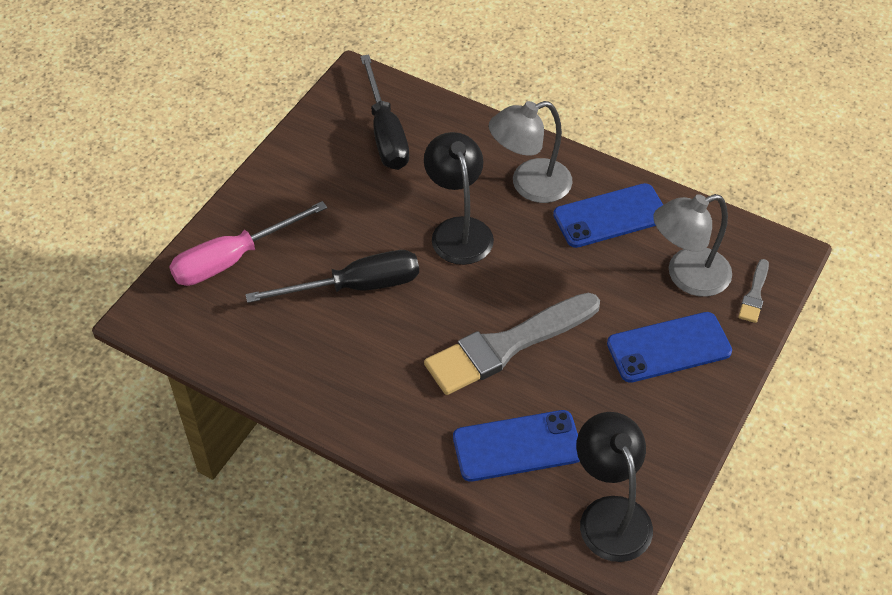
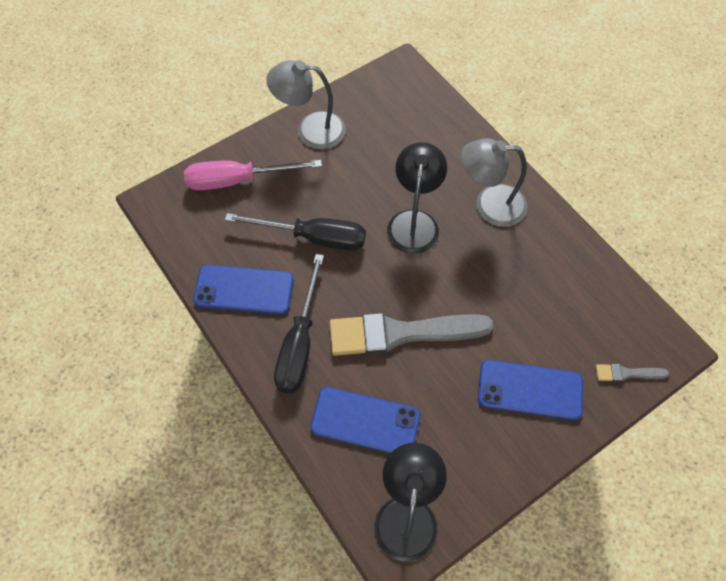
camera: 25 degrees right, 10 degrees up
(385, 133) = (400, 120): black screwdriver -> black screwdriver (299, 343)
(610, 216) = (541, 256): blue phone -> blue phone (244, 290)
(687, 276) = (577, 334): grey lamp -> grey lamp (310, 130)
(754, 294) = (627, 373): grey brush -> grey brush turned 45 degrees clockwise

